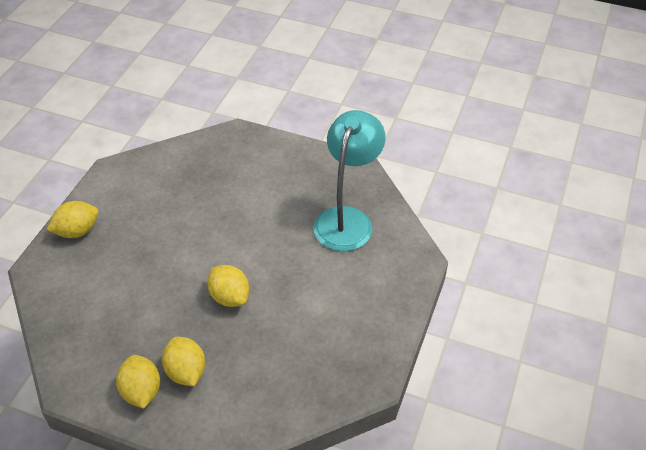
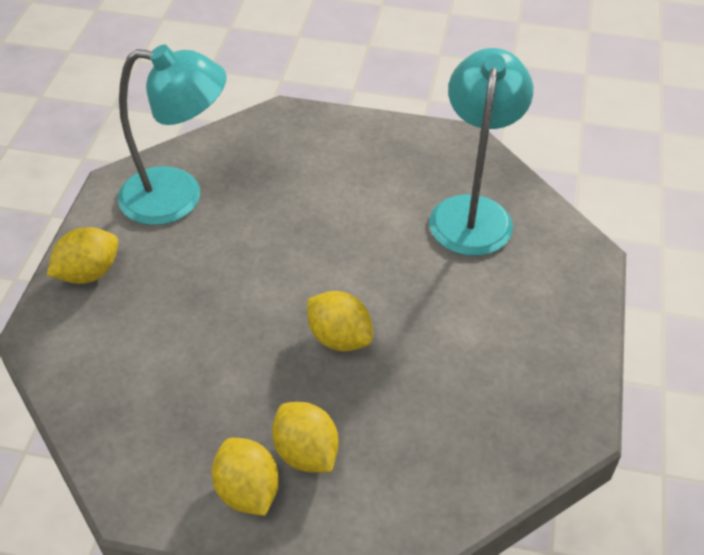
camera: 10 degrees left, 0 degrees up
(149, 185) = (178, 197): none -> turquoise lamp

